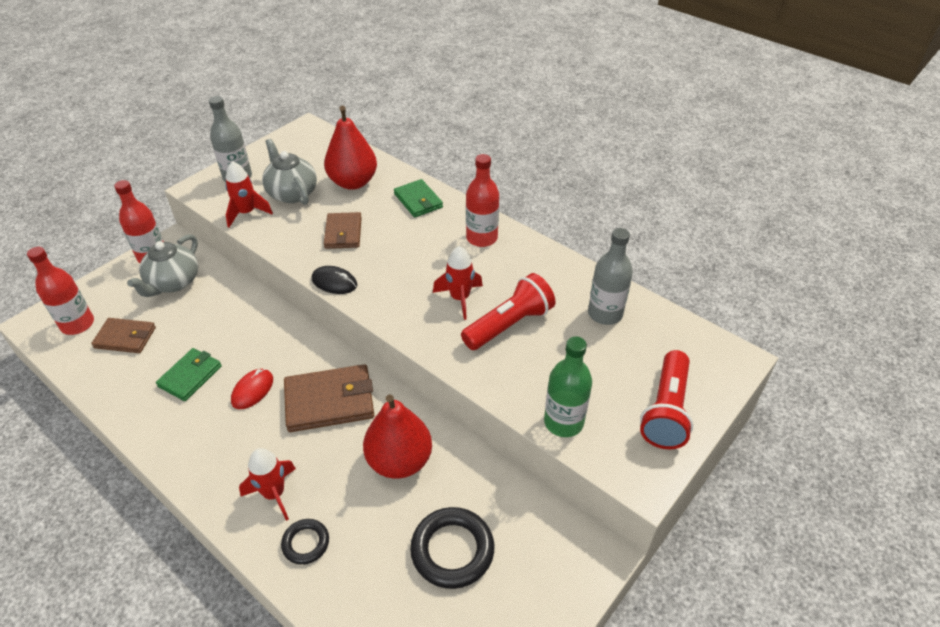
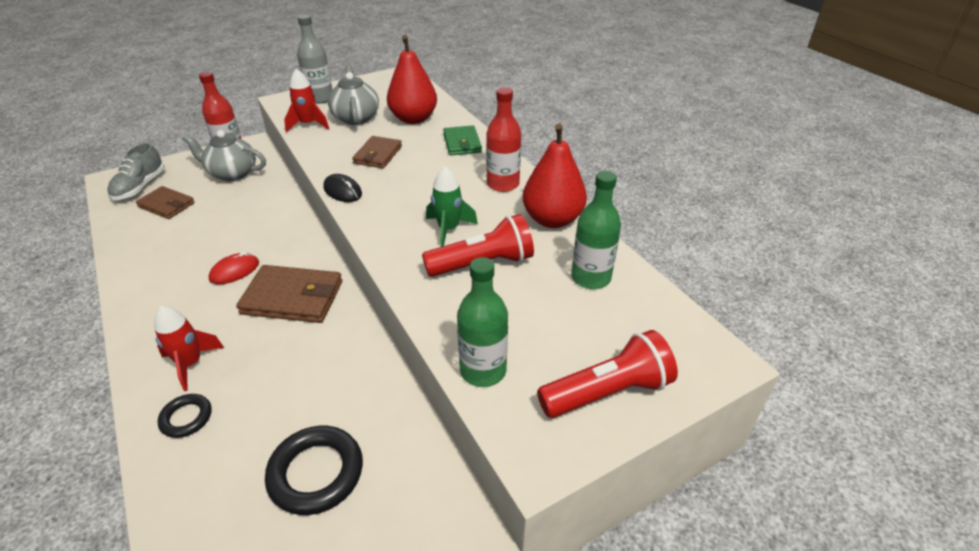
camera: 20 degrees right, 5 degrees down
(77, 324) = (140, 187): red bottle -> grey shoe
(173, 282) = (232, 173): grey teapot -> grey teapot turned 60 degrees clockwise
(190, 376) = (193, 246): green wallet -> none
(399, 461) = (320, 369): red pear -> red pear (552, 219)
(460, 298) = (448, 230): red rocket -> green rocket
(605, 313) = (590, 278): grey bottle -> green bottle
(666, 410) = (607, 392): red flashlight -> red flashlight turned 150 degrees counterclockwise

